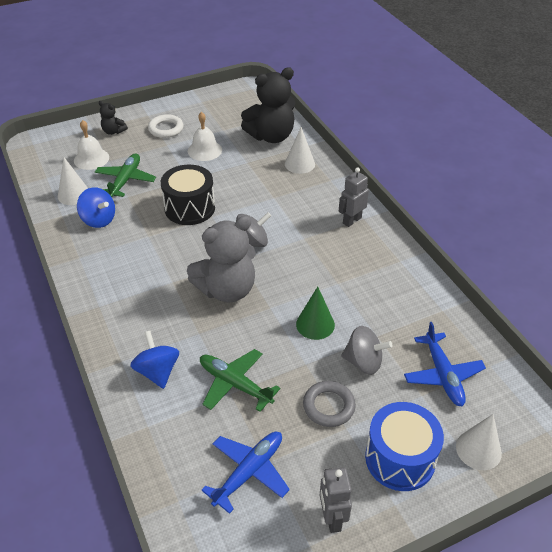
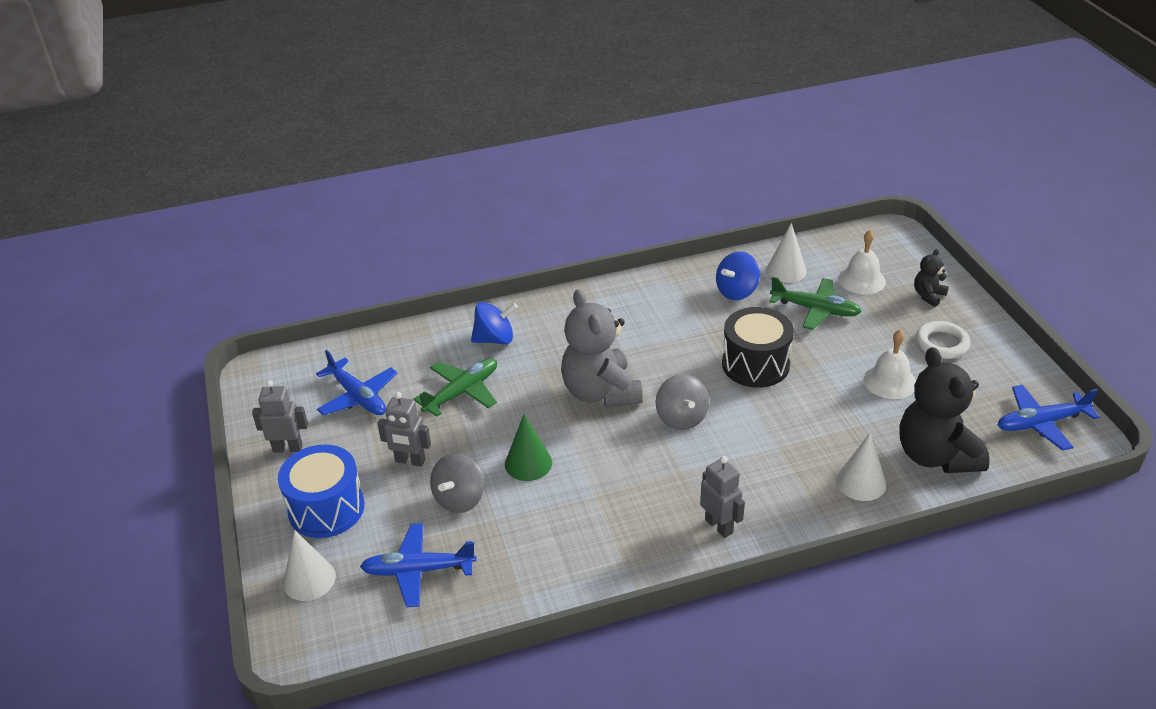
camera: 100 degrees right, 5 degrees down
(238, 100) = (1041, 423): none -> blue plane
(328, 406) = (410, 461): grey ring -> grey robot

